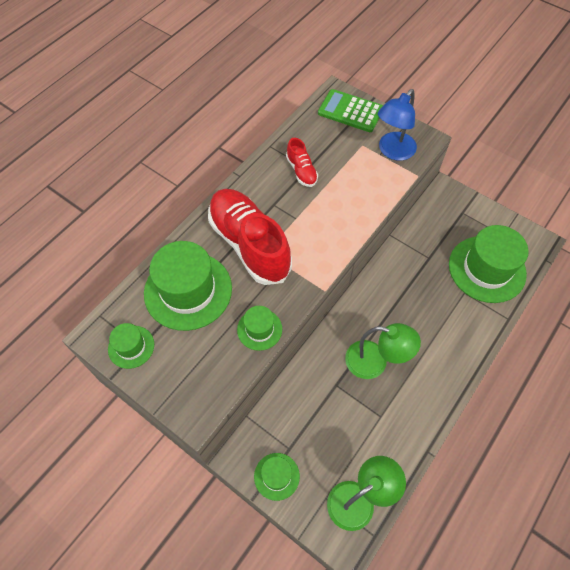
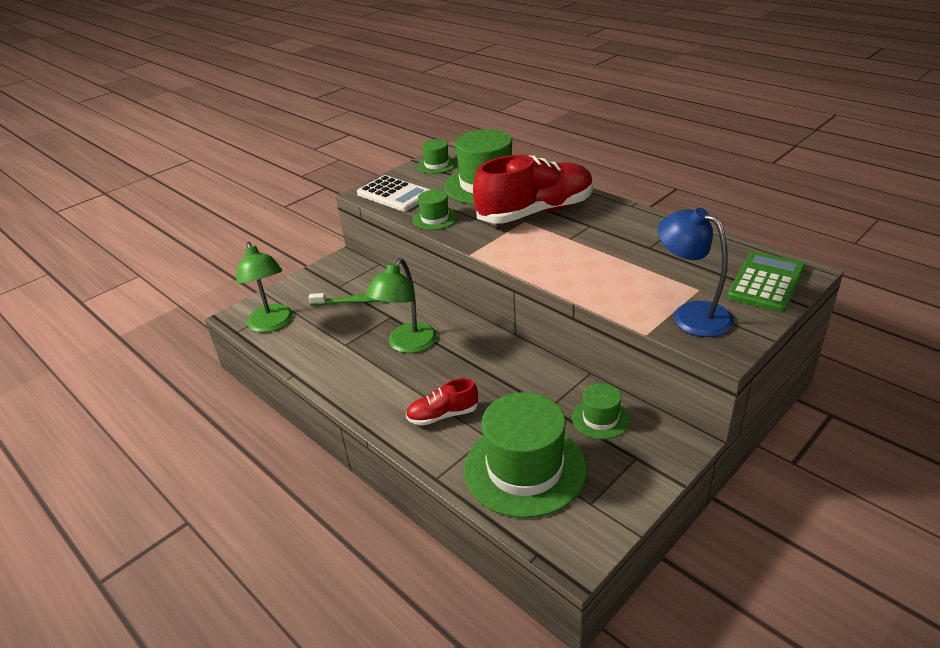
camera: 100 degrees right, 25 degrees down
(203, 380) = (394, 194): none -> white calculator
(276, 476) = (317, 279): green hat -> green hat (600, 419)
(301, 171) = (643, 243): red shoe -> red shoe (443, 415)
(315, 425) = (353, 302): none -> green toothbrush

